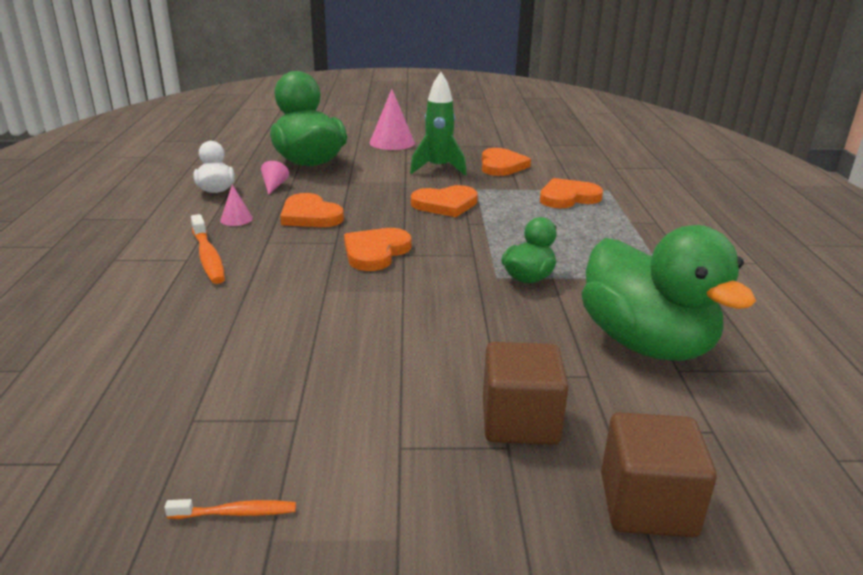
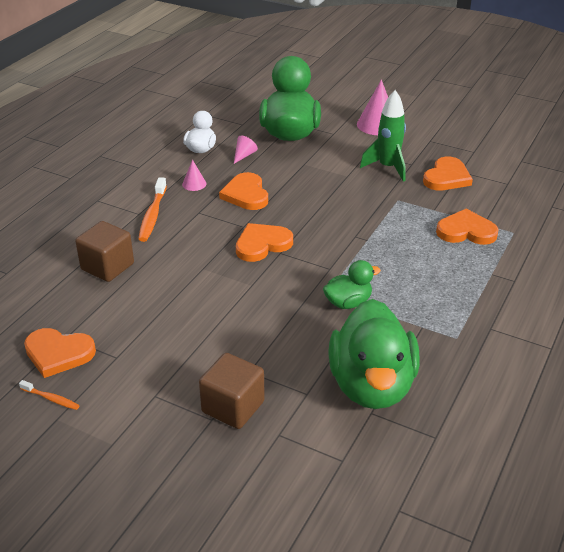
camera: 30 degrees right, 10 degrees up
(445, 204) = (356, 210): orange heart -> orange heart (58, 353)
(647, 505) = (251, 483): brown cube -> brown cube (107, 267)

